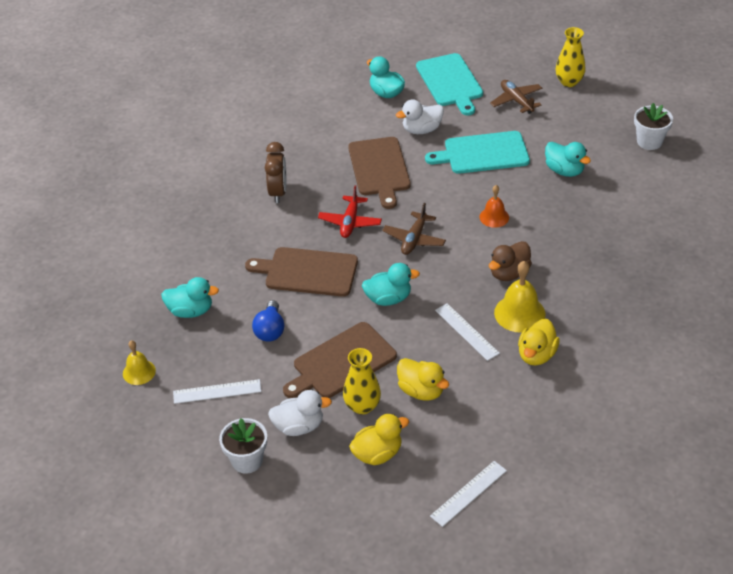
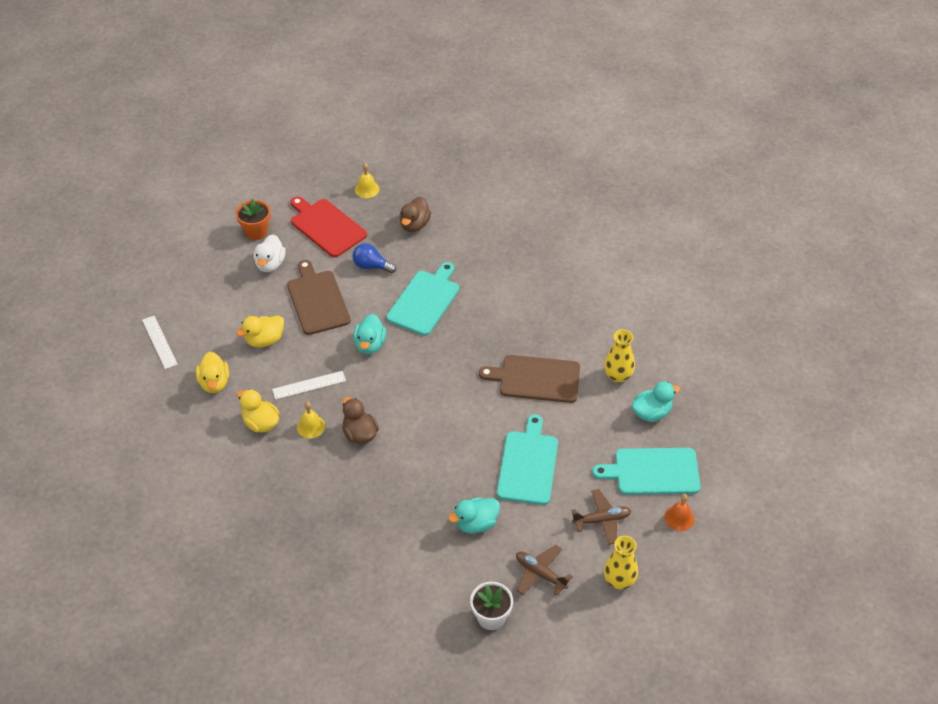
camera: 105 degrees right, 5 degrees up
(191, 311) = (414, 225): turquoise duck -> brown duck
(217, 391) = (326, 226): white ruler -> red cutting board
(247, 460) = (256, 231): white flower pot -> orange flower pot
(278, 192) = (532, 301): brown clock -> none
(307, 272) = (424, 301): brown cutting board -> turquoise cutting board
(350, 222) = (473, 341): red plane -> none
(362, 406) = (269, 302): yellow vase -> yellow vase (618, 376)
(377, 454) = (222, 301): yellow duck -> yellow duck (214, 383)
(414, 239) = (432, 380): brown plane -> brown plane (540, 574)
(421, 130) = (582, 426): white duck -> none
(494, 217) = (435, 445): orange bell -> orange bell (679, 518)
(519, 313) = (311, 426): yellow bell -> yellow bell, size x0.63

